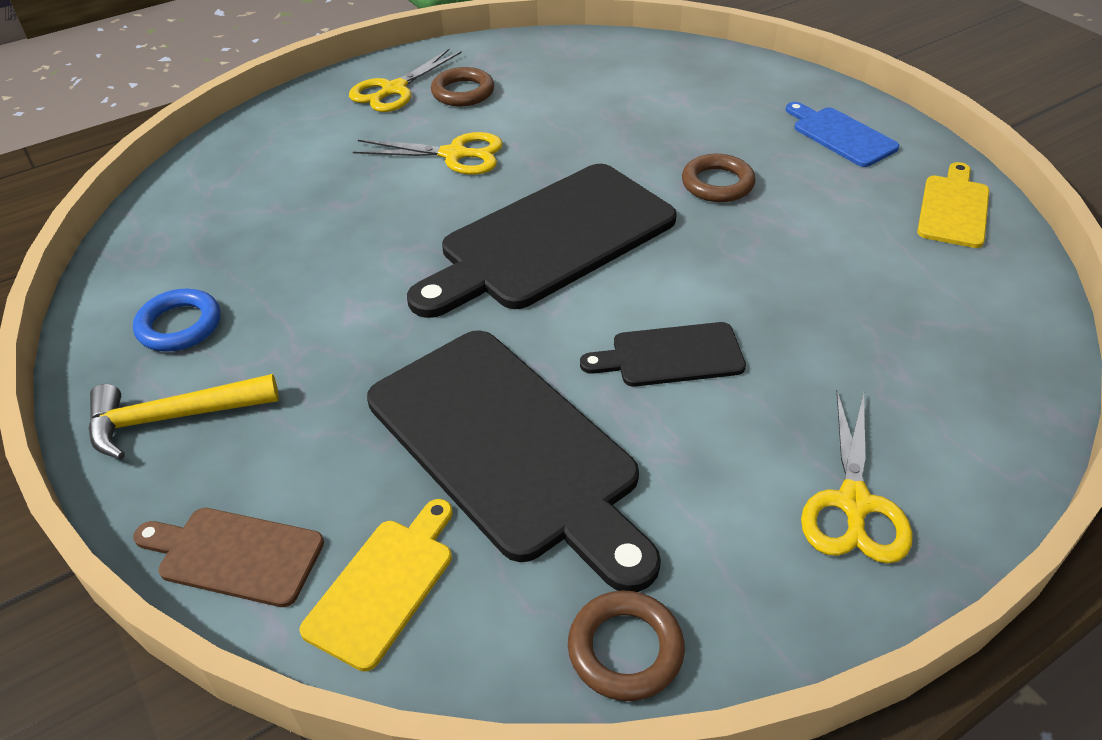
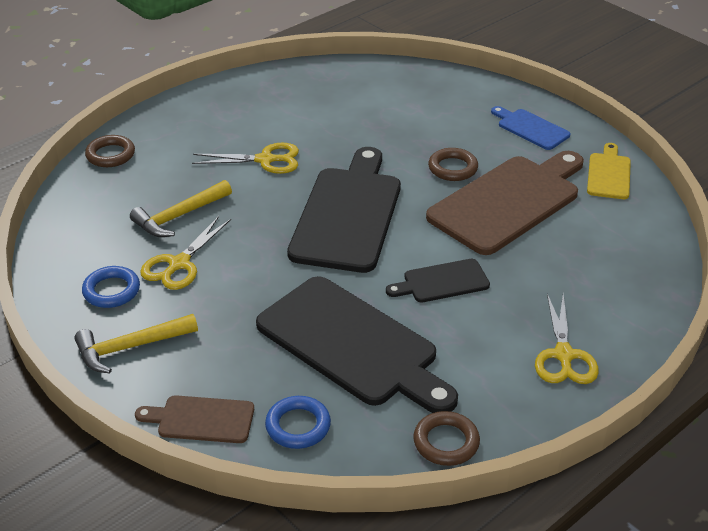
camera: 10 degrees left, 5 degrees down
(312, 224) = (179, 216): none -> yellow hammer
(384, 586) = (298, 426): yellow cutting board -> blue ring
(394, 90) = (206, 114): yellow scissors -> yellow scissors (179, 264)
(463, 92) = (258, 113): brown ring -> brown ring (110, 155)
(550, 240) = (348, 214): black cutting board -> black cutting board turned 150 degrees clockwise
(793, 239) = (508, 202): none -> brown cutting board

